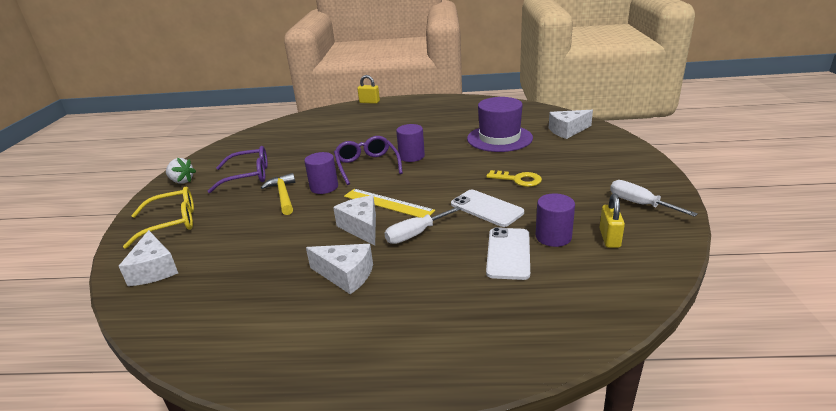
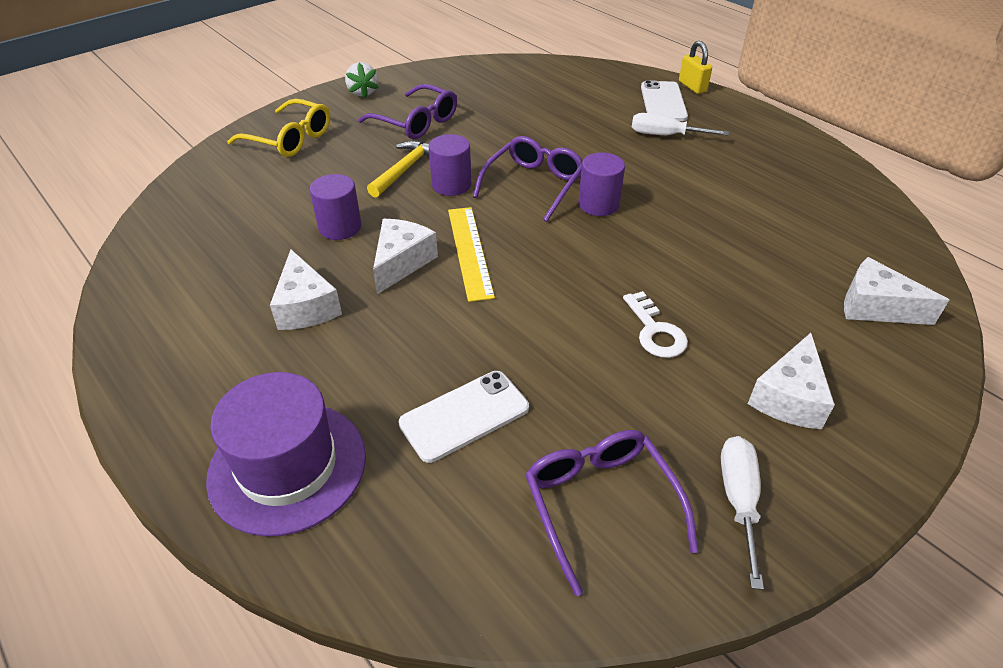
camera: 45 degrees right, 15 degrees up
(154, 269) = (214, 182): white cheese -> white cheese (789, 397)
(415, 234) = (428, 312): white screwdriver -> white screwdriver (665, 135)
(486, 208) = (547, 340): white phone -> white phone (663, 102)
(499, 138) = (751, 251): purple hat -> purple hat (287, 466)
(518, 179) = (655, 331): yellow key -> white key
(553, 237) = (544, 441): purple cylinder -> purple cylinder (340, 227)
(609, 238) = (601, 505): yellow padlock -> purple glasses

